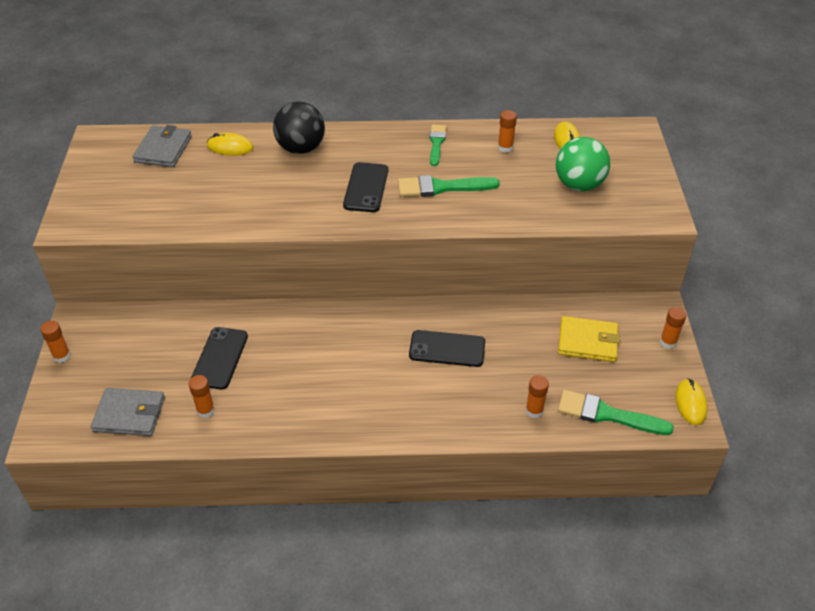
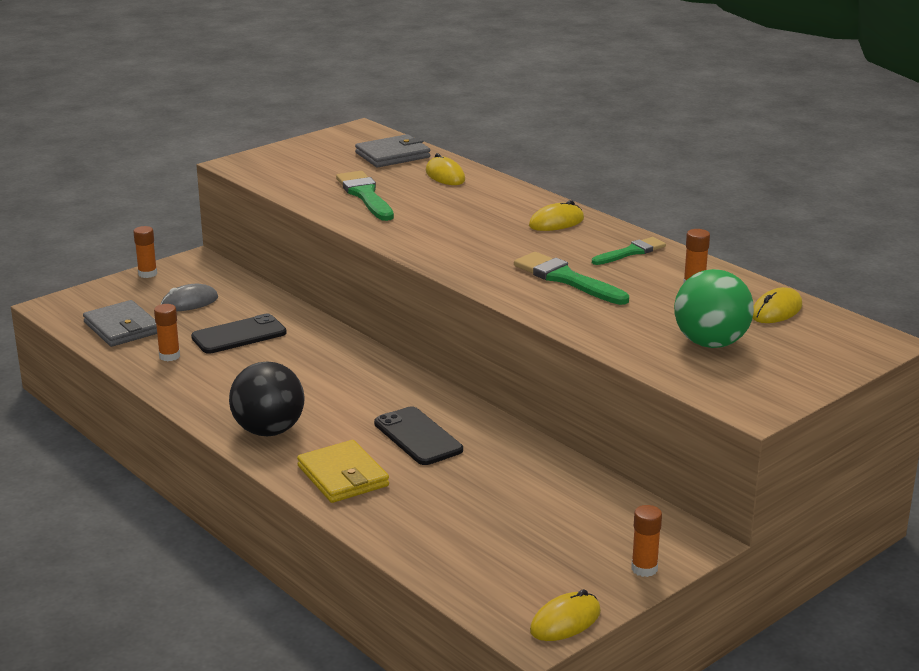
camera: 50 degrees right, 20 degrees down
(138, 357) = (189, 302): none -> grey mouse
(301, 148) = (500, 201): black ball -> black ball (268, 431)
(361, 145) = (556, 222): none -> yellow mouse
(366, 188) = (498, 247): black phone -> none
(534, 411) = (404, 521): orange glue stick -> none
(587, 341) = (559, 514): yellow wallet -> yellow wallet (343, 476)
(607, 414) = (464, 569): green brush -> green brush (365, 195)

